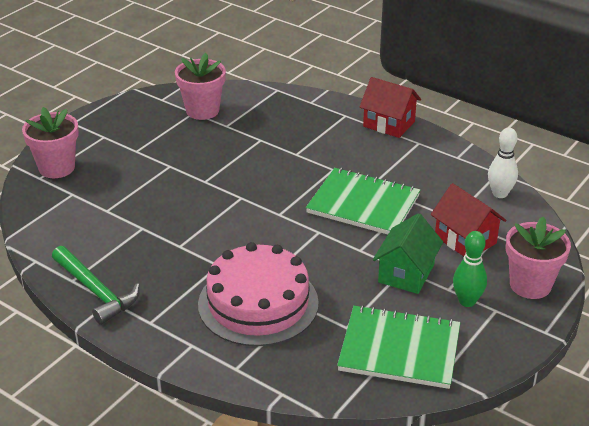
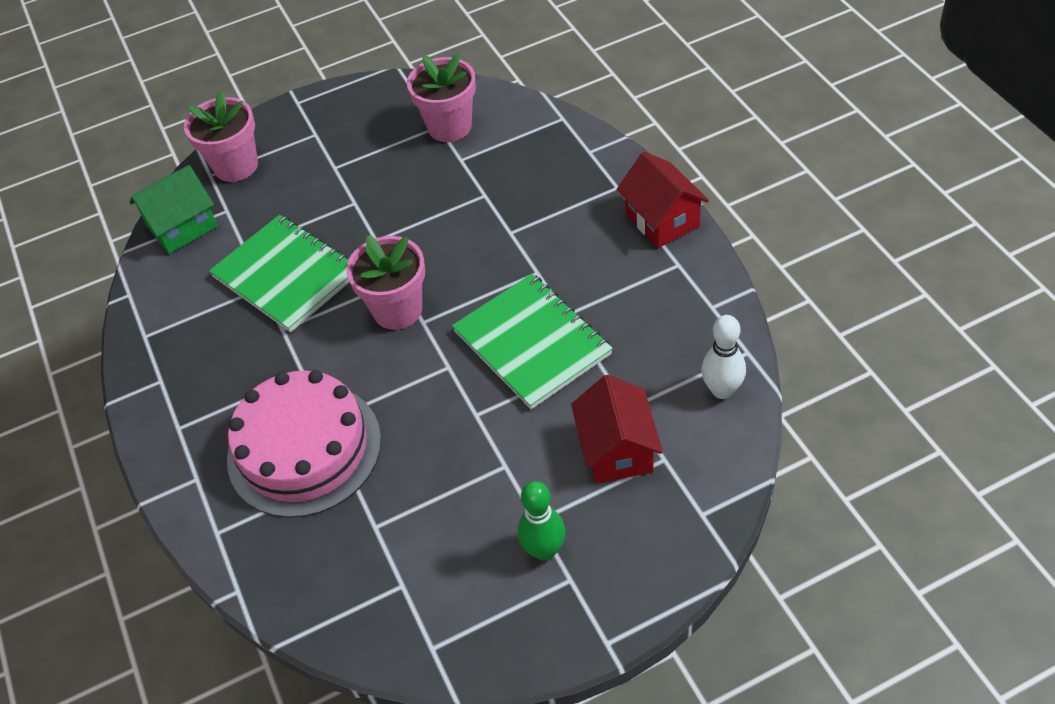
camera: 35 degrees right, 15 degrees up
(96, 291) = (155, 361): green hammer -> none
(399, 349) = (409, 588): green notebook -> green notebook (286, 275)
(406, 273) = (503, 474): green house -> green house (182, 227)
(530, 285) = (645, 559): pink flower pot -> pink flower pot (397, 310)

